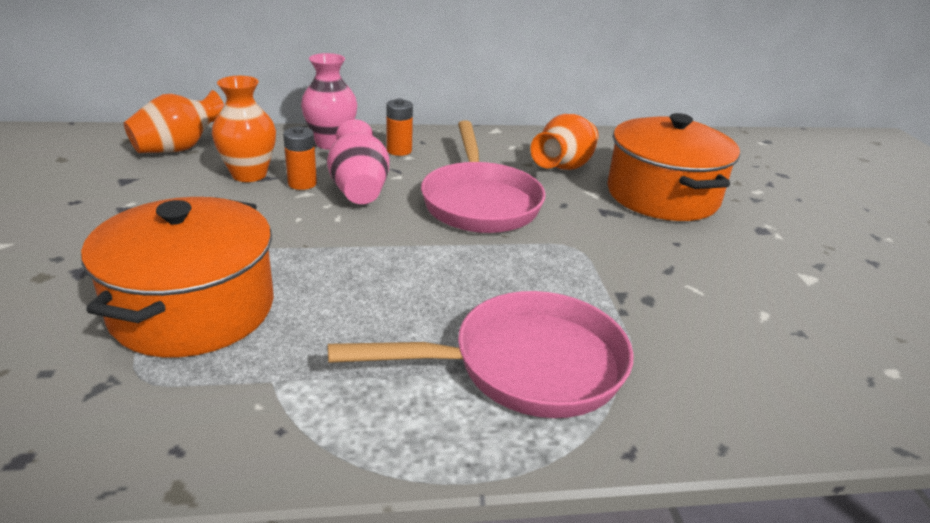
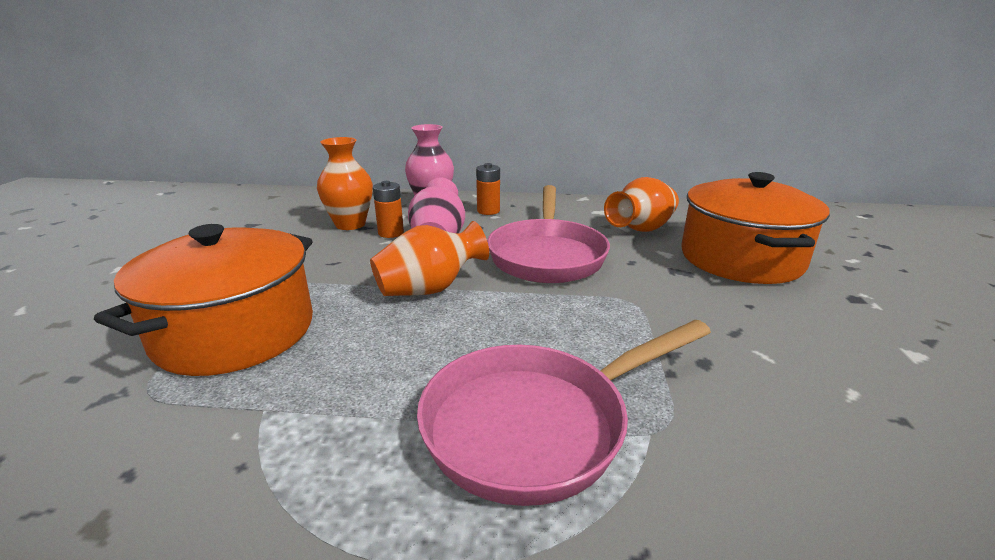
camera: 15 degrees right, 5 degrees down
(179, 148) = (306, 203): orange vase -> orange vase (429, 289)
(525, 366) = (537, 424): pink pan -> pink pan turned 150 degrees clockwise

